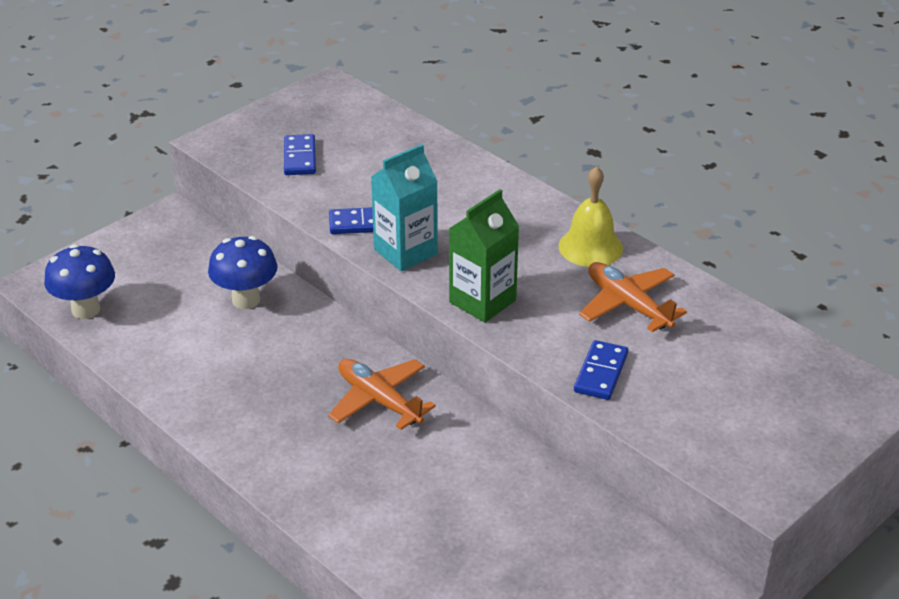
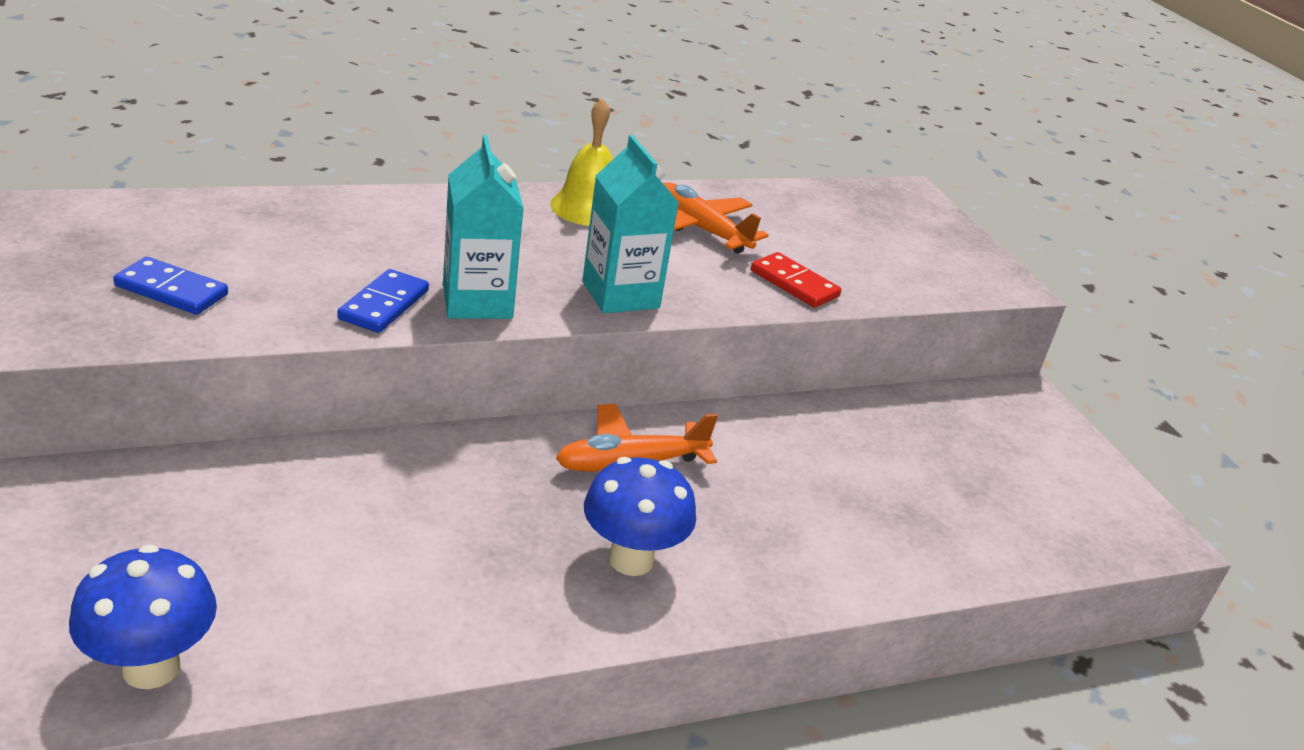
camera: 70 degrees left, 5 degrees down
(246, 300) = (323, 493): blue mushroom -> blue mushroom (631, 559)
(482, 301) = (620, 295): green carton -> turquoise carton
(600, 373) = (794, 284): blue domino -> red domino
(628, 305) = (700, 229): orange plane -> orange plane turned 60 degrees clockwise

